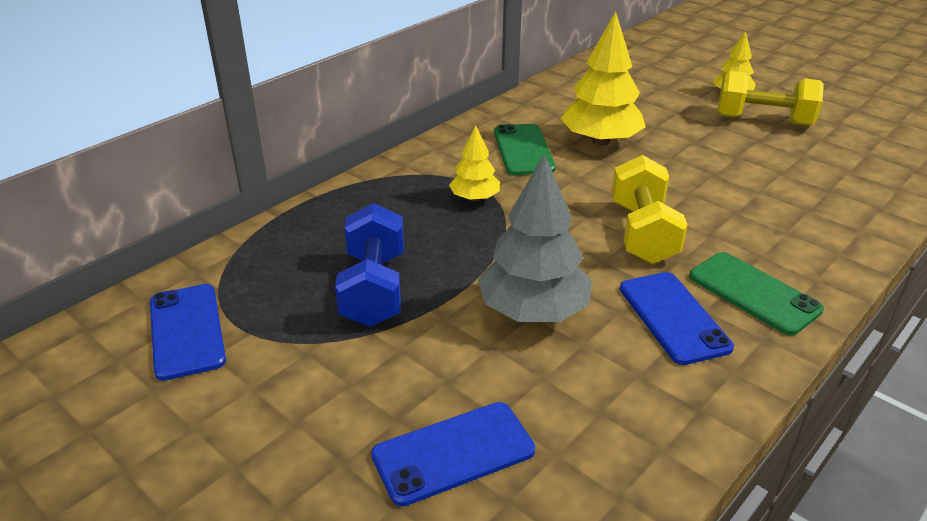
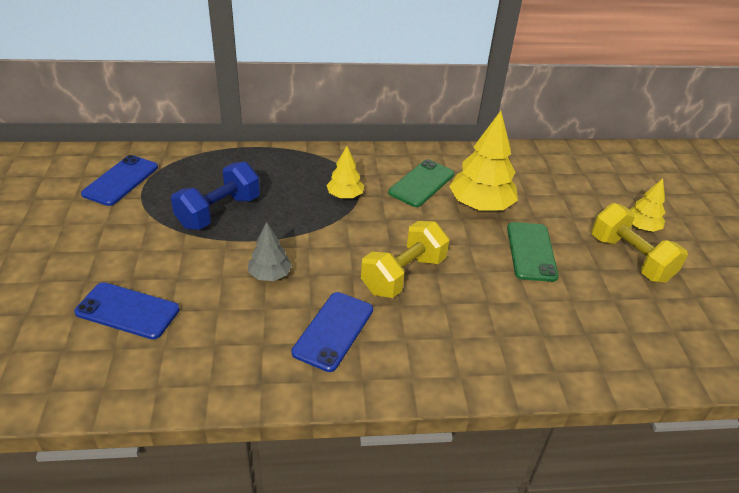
camera: 40 degrees right, 5 degrees up
(533, 311) = (270, 275): grey tree -> grey tree, size x0.55
(753, 293) = (404, 353): green phone -> green phone (531, 251)

